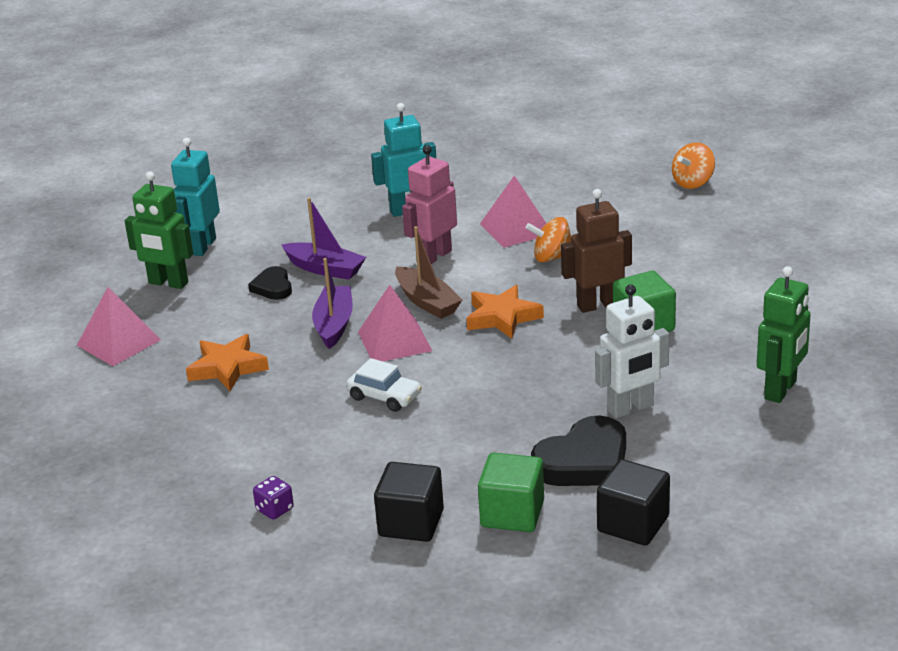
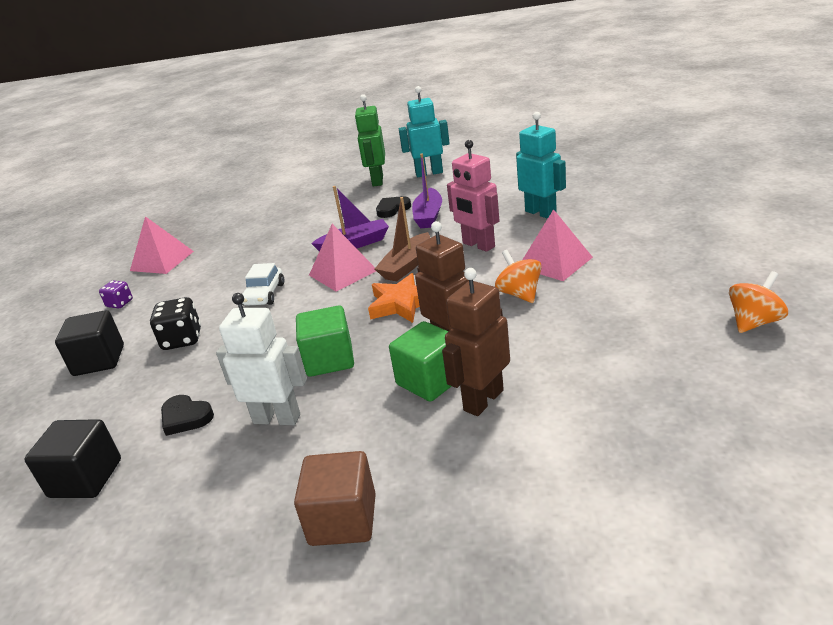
camera: 70 degrees right, 0 degrees up
(118, 342) = (302, 193): pink pyramid -> pink pyramid (162, 261)
(227, 368) = (284, 231): orange star -> none
(427, 460) = (182, 339): none -> black dice
(434, 256) = (478, 245): pink robot -> pink robot turned 150 degrees counterclockwise
(512, 514) = (107, 403): green cube -> green cube (329, 360)
(584, 461) = (186, 417): black heart -> black heart, size x0.56
(630, 408) = (277, 418): white robot -> white robot turned 150 degrees clockwise
(690, 308) = (483, 400): none -> brown robot
(693, 183) = (754, 322): orange spinning top -> orange spinning top turned 120 degrees clockwise
(781, 390) = (343, 520): green robot -> brown cube

